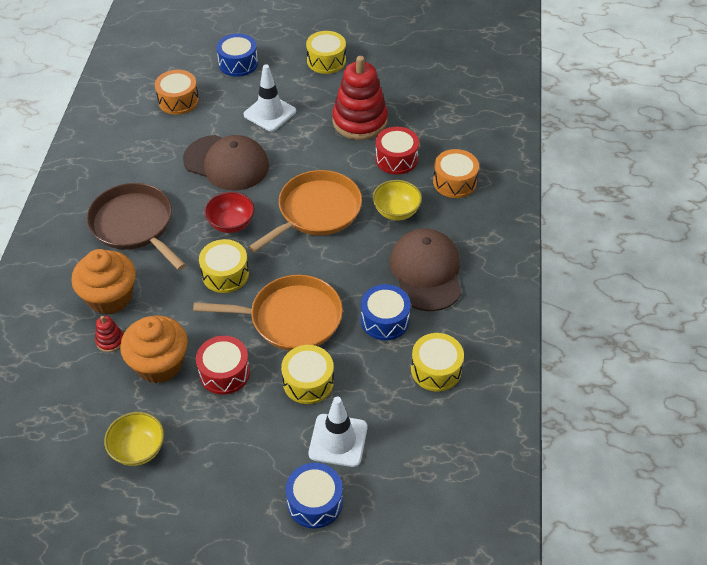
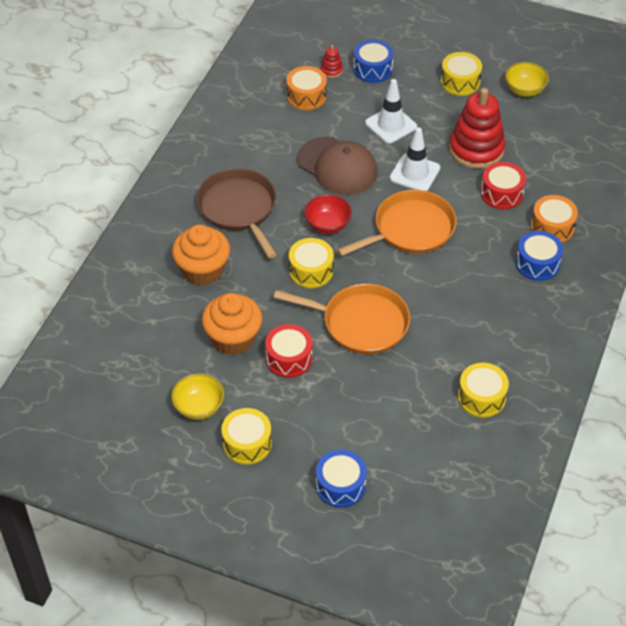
camera: 15 degrees right, 0 degrees up
(110, 341) = (194, 309): red stacking toy -> red stacking toy (331, 70)
(308, 382) = (361, 383): yellow drum -> yellow drum (247, 443)
(338, 440) = (375, 439): white traffic cone -> white traffic cone (415, 173)
(385, 320) = (447, 343): blue drum -> blue drum (537, 263)
(396, 211) = (487, 244): yellow bowl -> yellow bowl (524, 90)
(426, 272) = (499, 307): brown cap -> none

